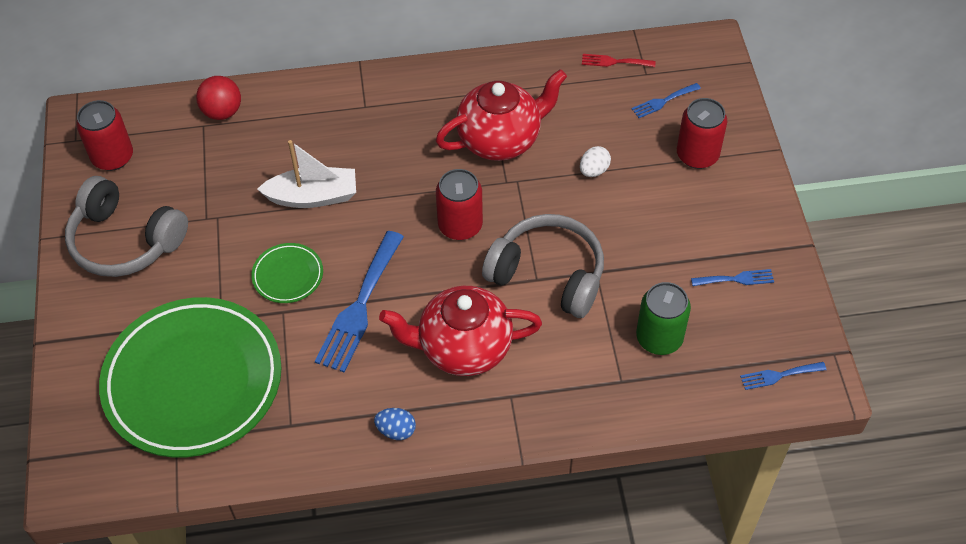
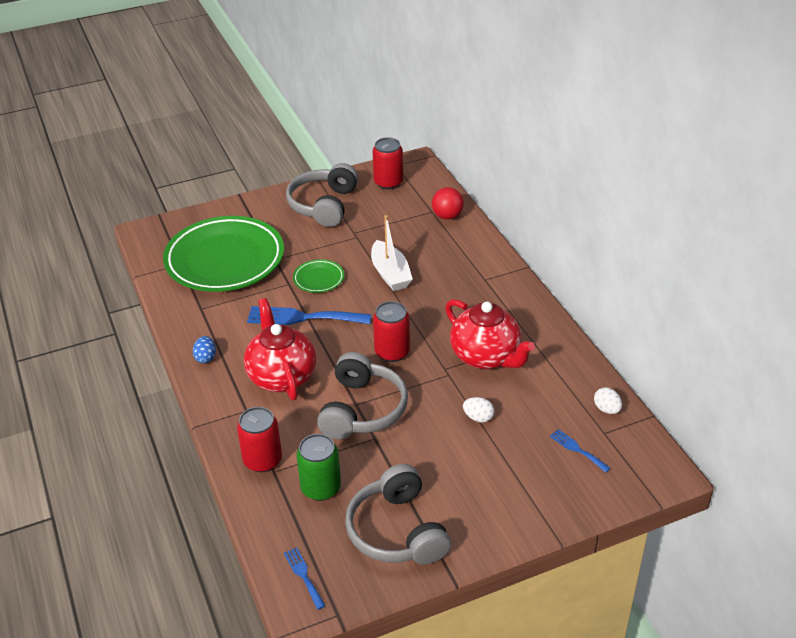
camera: 75 degrees right, 15 degrees down
(614, 62) = (607, 409): red fork -> white egg
(697, 155) = (525, 483): red can -> red can (262, 460)
(736, 279) = (397, 531): blue fork -> grey headphones

